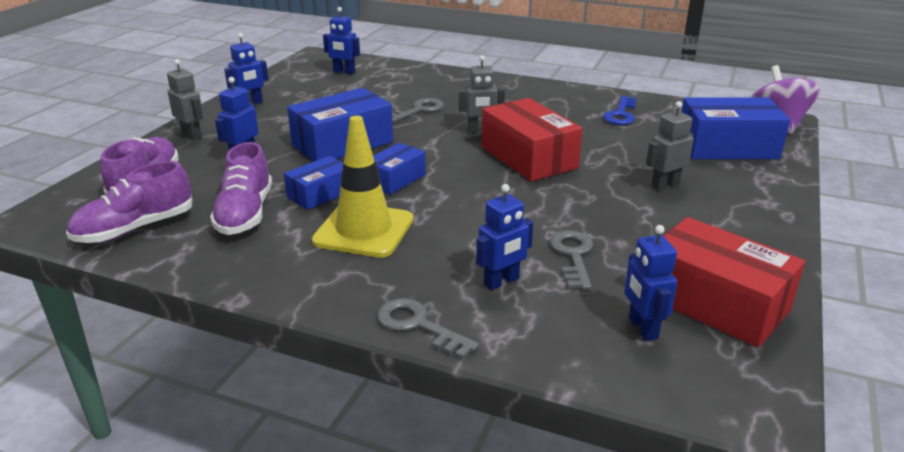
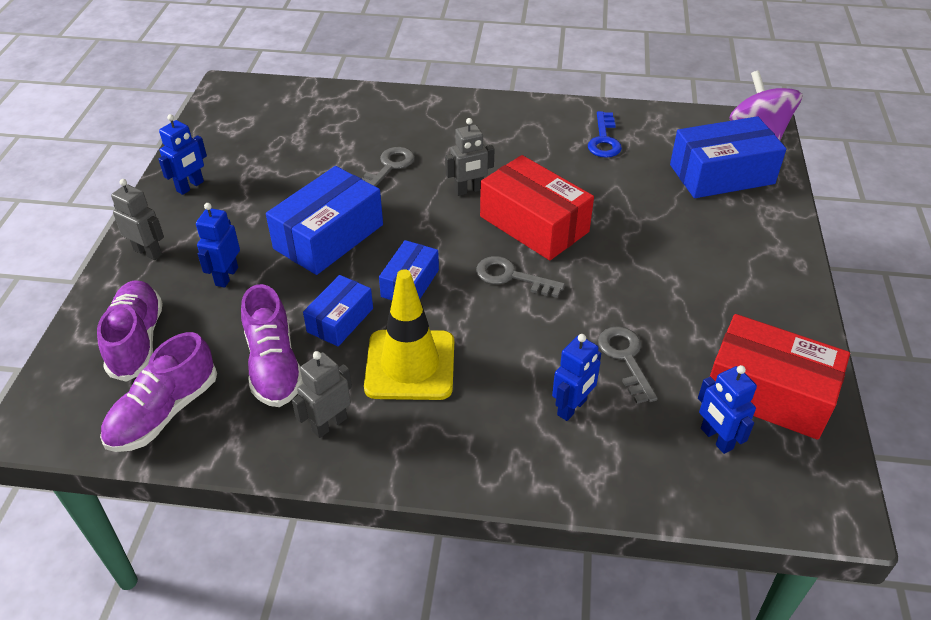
camera: 15 degrees left, 15 degrees up
(344, 72) = (275, 113): blue robot -> none
(418, 326) = (517, 481): grey key -> grey key (511, 277)
(665, 185) = (679, 242): grey robot -> grey robot (329, 424)

